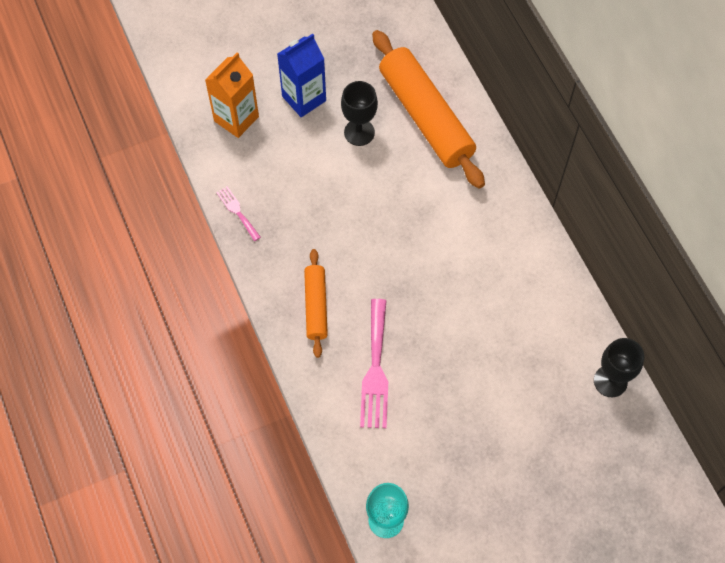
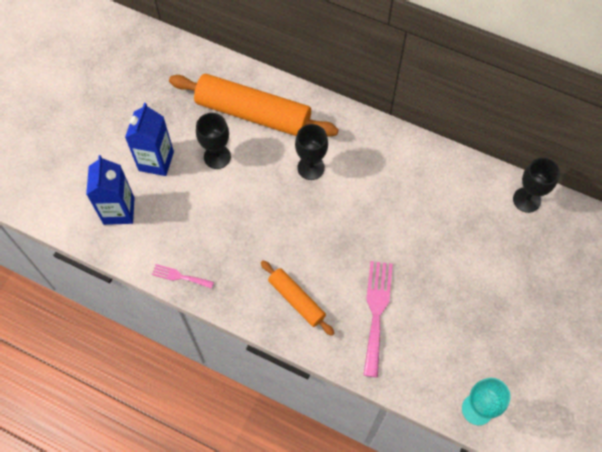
camera: 40 degrees left, 0 degrees up
(236, 119) = (119, 210): orange carton -> blue carton
(375, 370) = (376, 312): pink fork -> pink fork turned 135 degrees counterclockwise
(433, 202) = (311, 168): none -> black goblet

